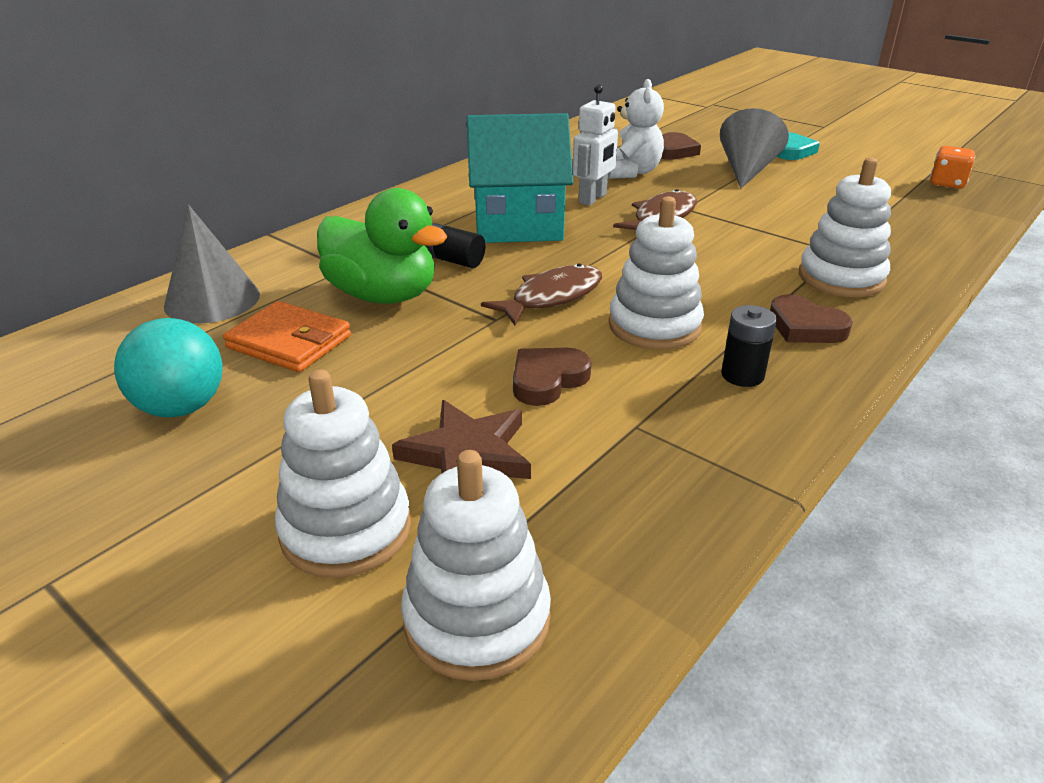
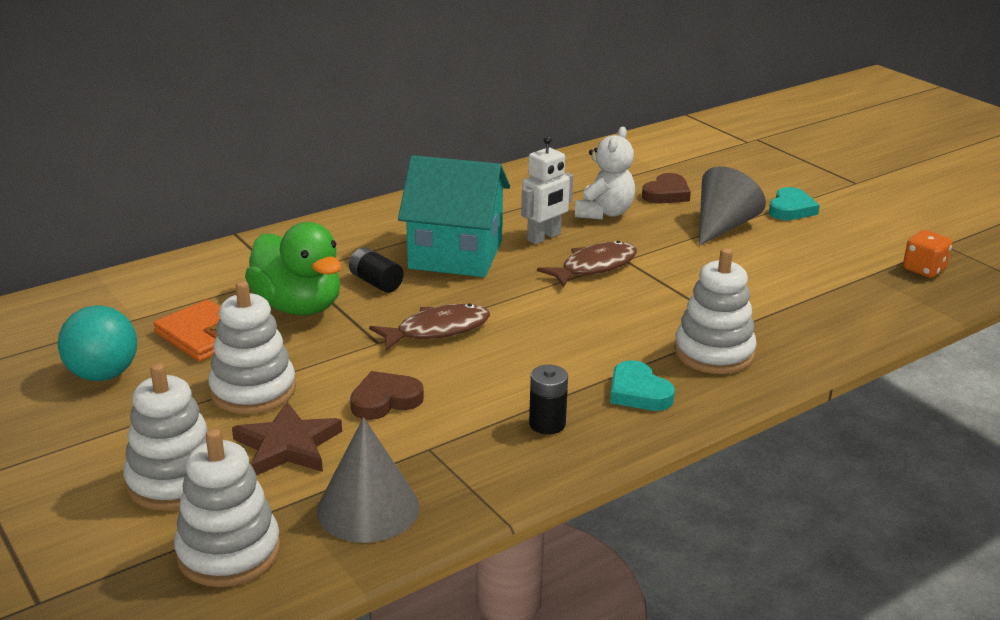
camera: 15 degrees right, 5 degrees down
(212, 300) = (162, 289): grey cone -> grey cone (368, 508)
(654, 326) = (506, 370): white stacking toy -> white stacking toy (253, 390)
(805, 327) = (638, 392): brown heart -> turquoise heart

